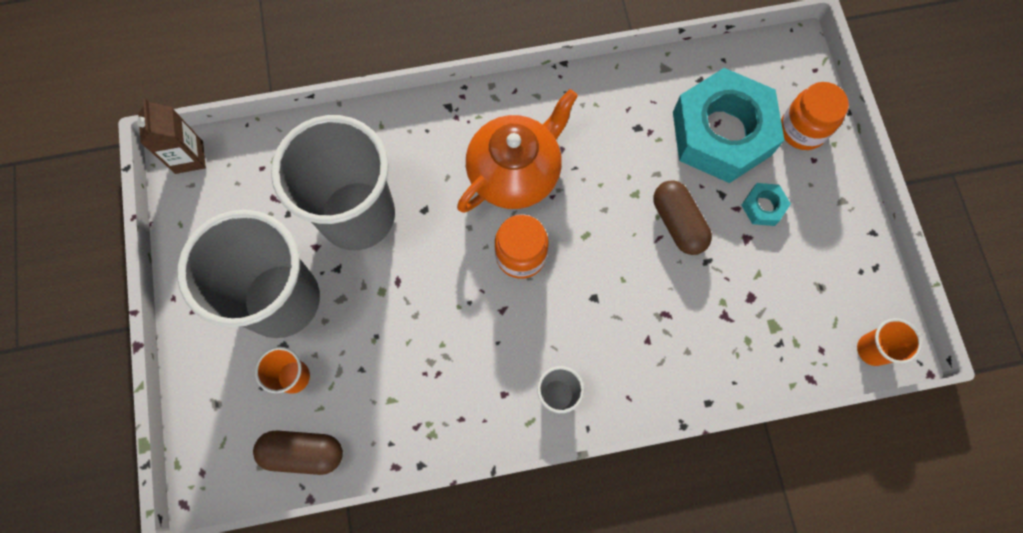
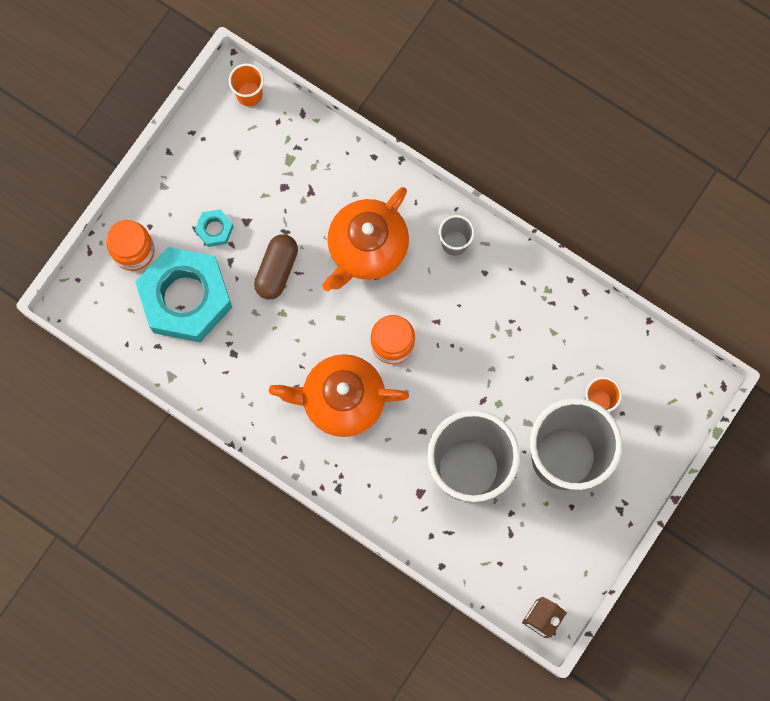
camera: 135 degrees left, 5 degrees up
(303, 452) = (630, 350): brown capsule -> none
(626, 314) = (366, 248): none -> orange teapot

